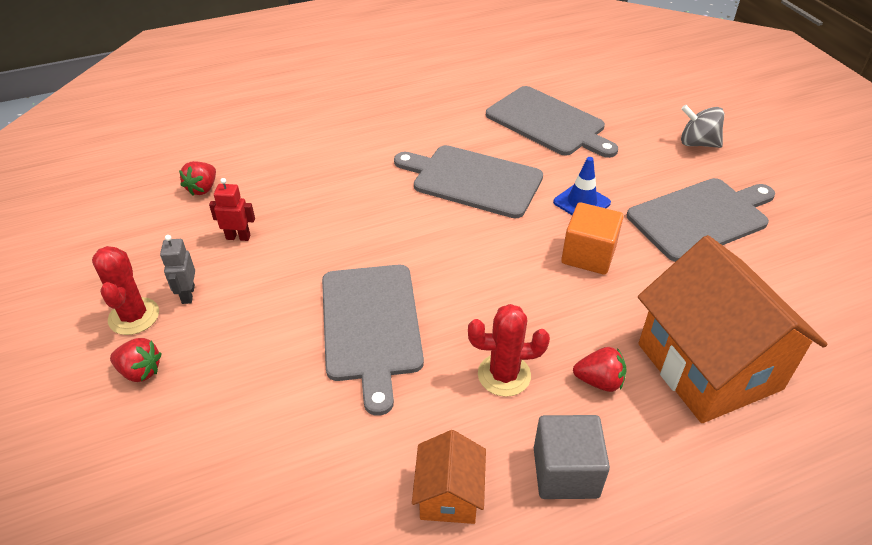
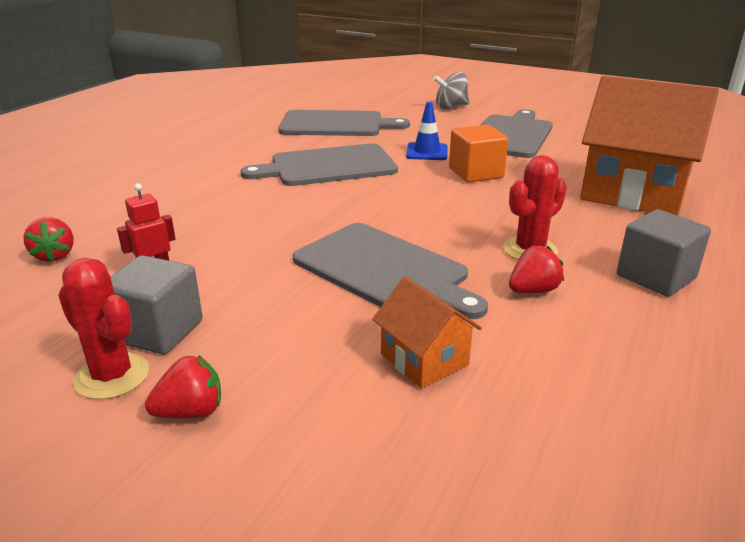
camera: 40 degrees left, 15 degrees down
(188, 294) = (158, 331): grey robot -> grey cube
(449, 495) = (613, 330): orange house -> orange house (424, 360)
(599, 381) = (591, 225): red strawberry -> red strawberry (533, 290)

